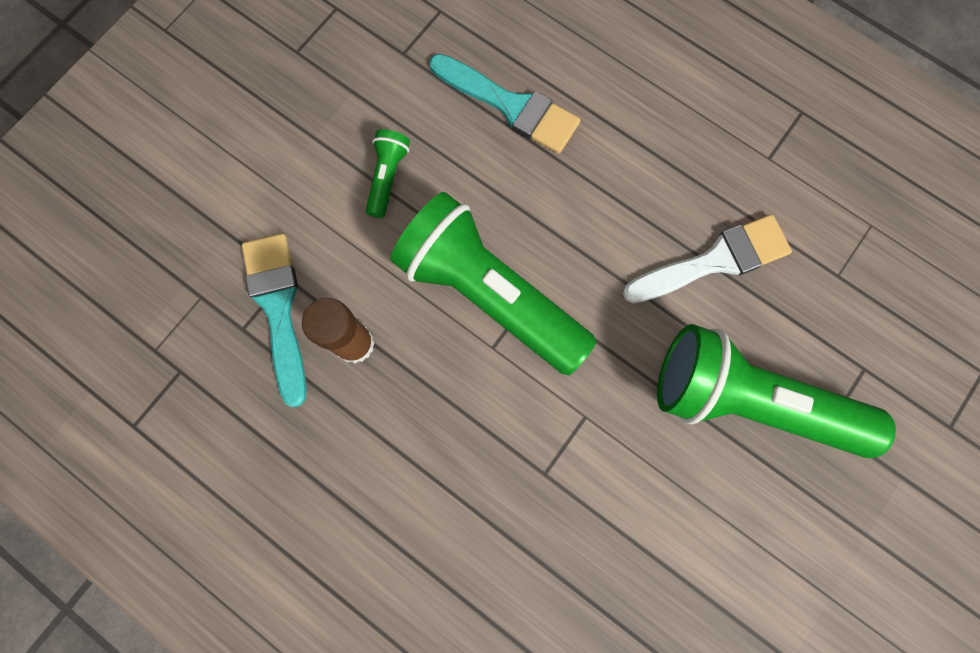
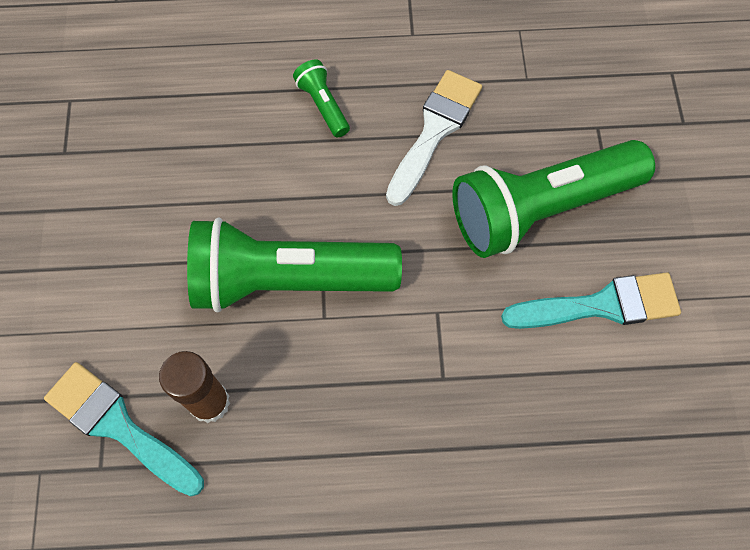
camera: 40 degrees left, 10 degrees down
(387, 177) = (130, 254): green flashlight -> green flashlight (323, 105)
(510, 106) = (187, 131): turquoise brush -> turquoise brush (601, 305)

